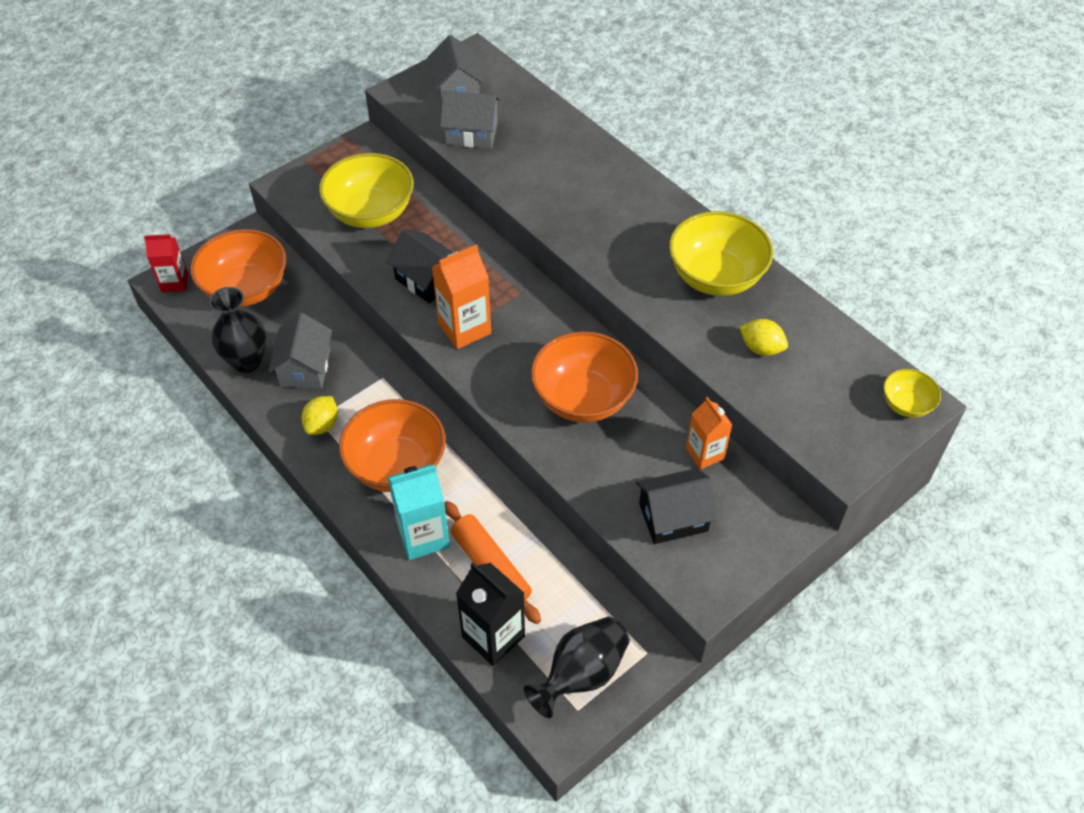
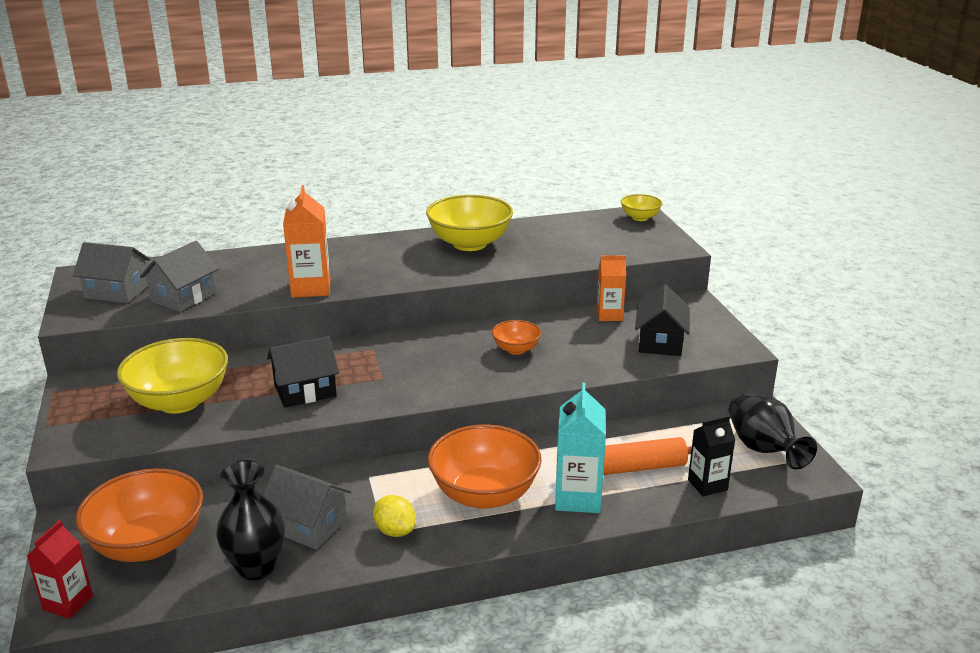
camera: 65 degrees left, 25 degrees down
(464, 328) = (386, 385): orange carton -> orange carton (311, 288)
(493, 636) = (707, 485): black carton -> black carton, size x0.66
(583, 398) = (516, 349): orange bowl -> orange bowl, size x0.51
(761, 348) = (553, 246): yellow lemon -> none

